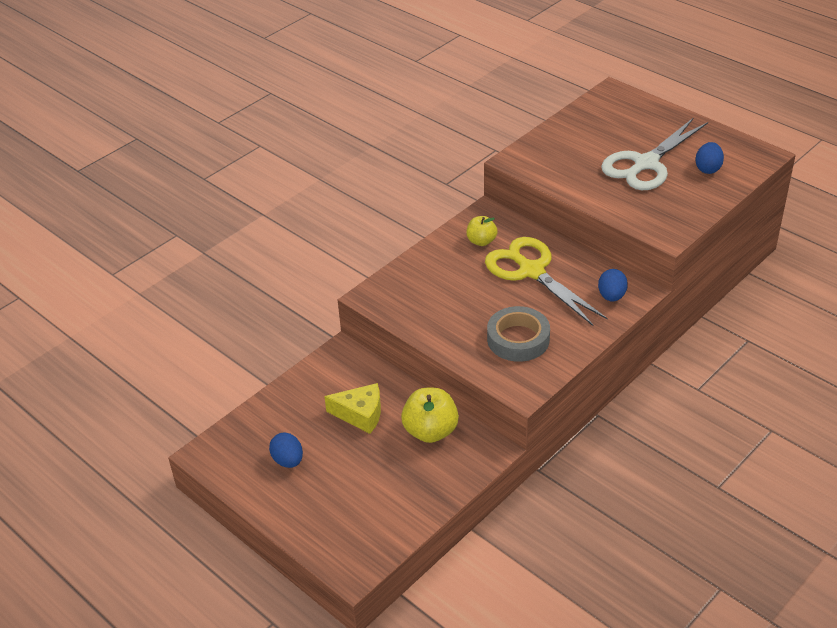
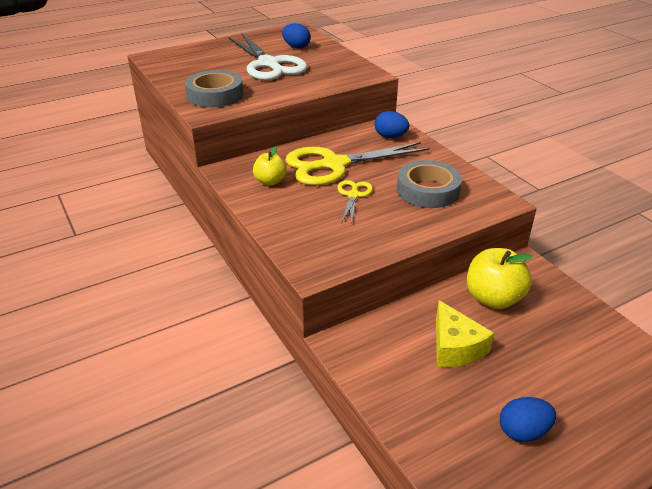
camera: 75 degrees left, 5 degrees down
(360, 414) = (455, 347): yellow cheese -> yellow cheese turned 135 degrees clockwise
(484, 294) = (353, 195): none -> yellow scissors
(552, 154) = (215, 95): none -> grey tape

